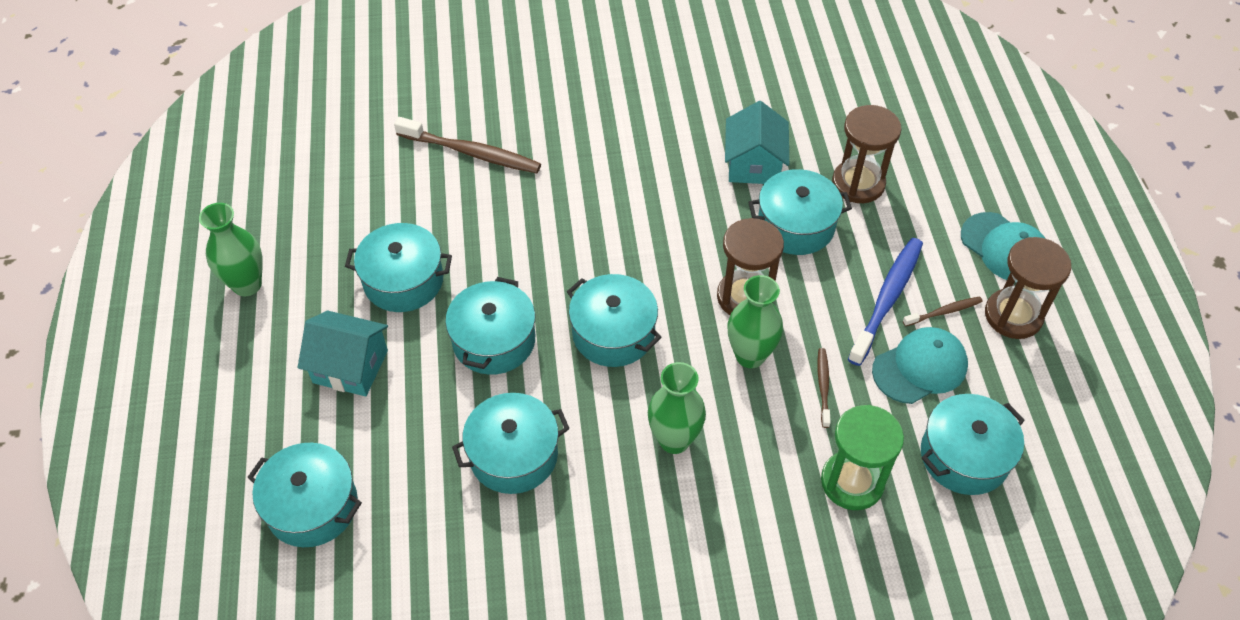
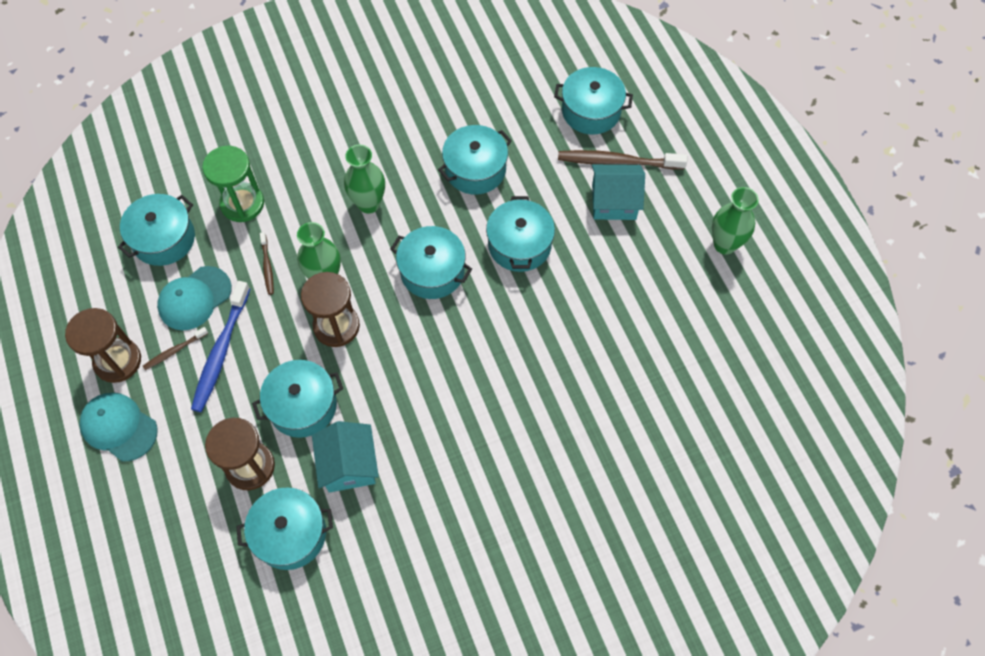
camera: 165 degrees right, 10 degrees up
(403, 281) = (608, 276): turquoise pot -> turquoise pot (290, 534)
(472, 153) = (608, 413): brown toothbrush -> brown toothbrush (617, 162)

